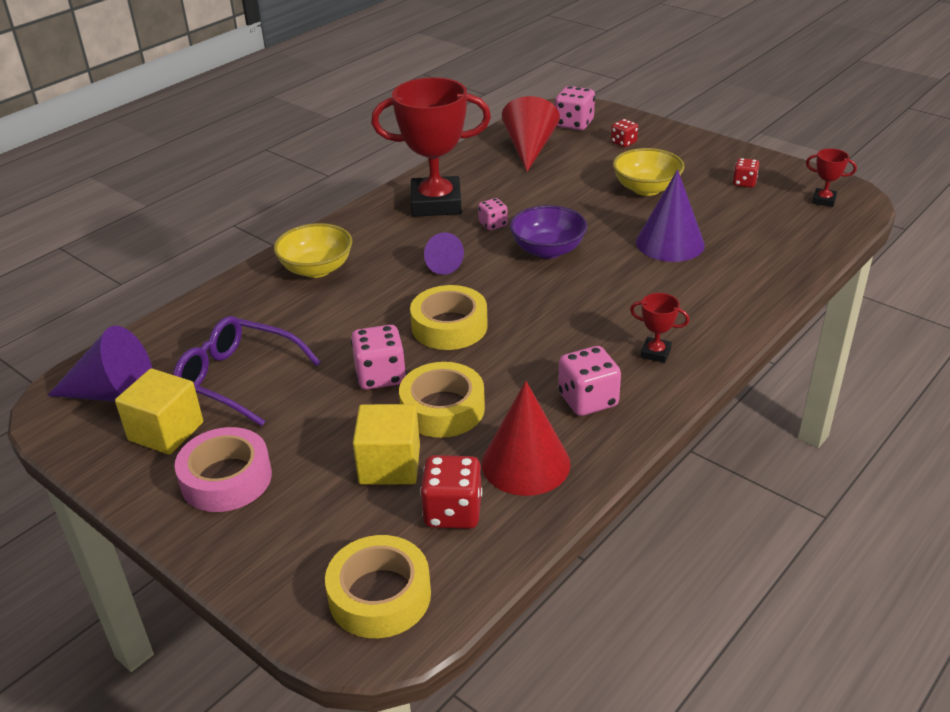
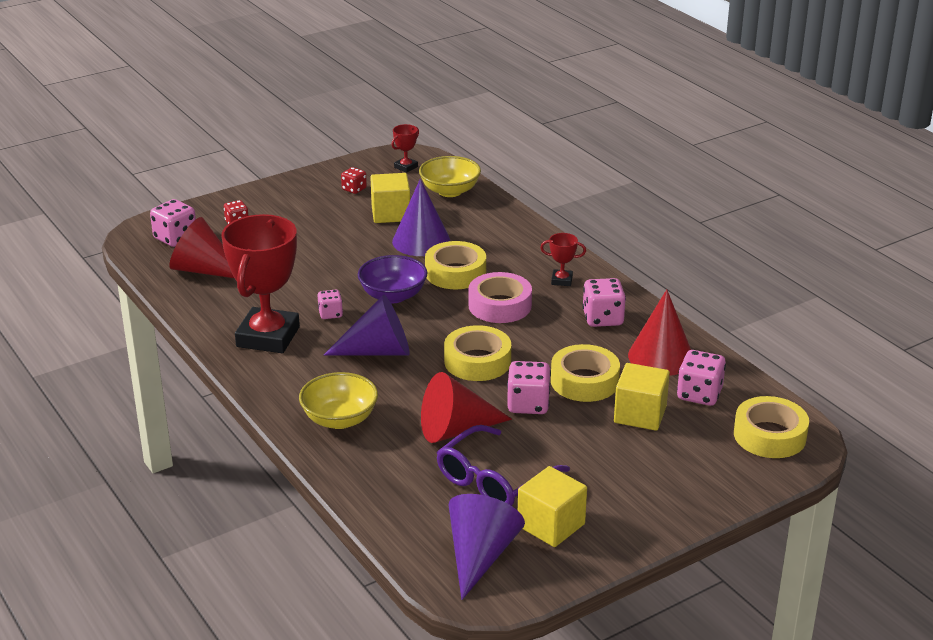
camera: 75 degrees left, 5 degrees down
(226, 479) = (626, 495): pink tape -> pink tape (500, 305)
(319, 338) = (456, 430): none -> red cone
(440, 264) = (378, 351): purple cone -> purple cone, size x1.66
(453, 512) = (699, 394): red dice -> pink dice
(619, 277) = (455, 273): none -> yellow tape
(646, 189) = (328, 231): yellow bowl -> yellow bowl (450, 191)
(655, 353) = (561, 280): red trophy -> red trophy turned 60 degrees clockwise
(712, 213) = (391, 214): none -> yellow cube

